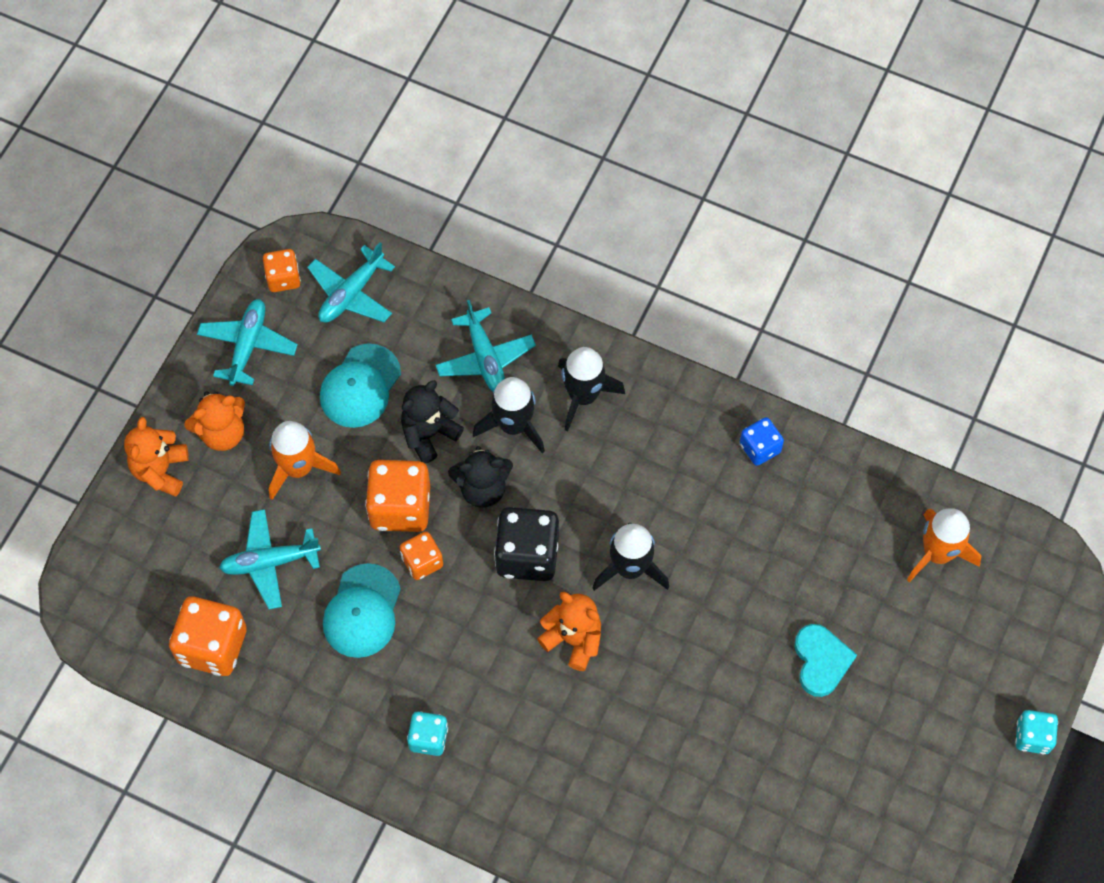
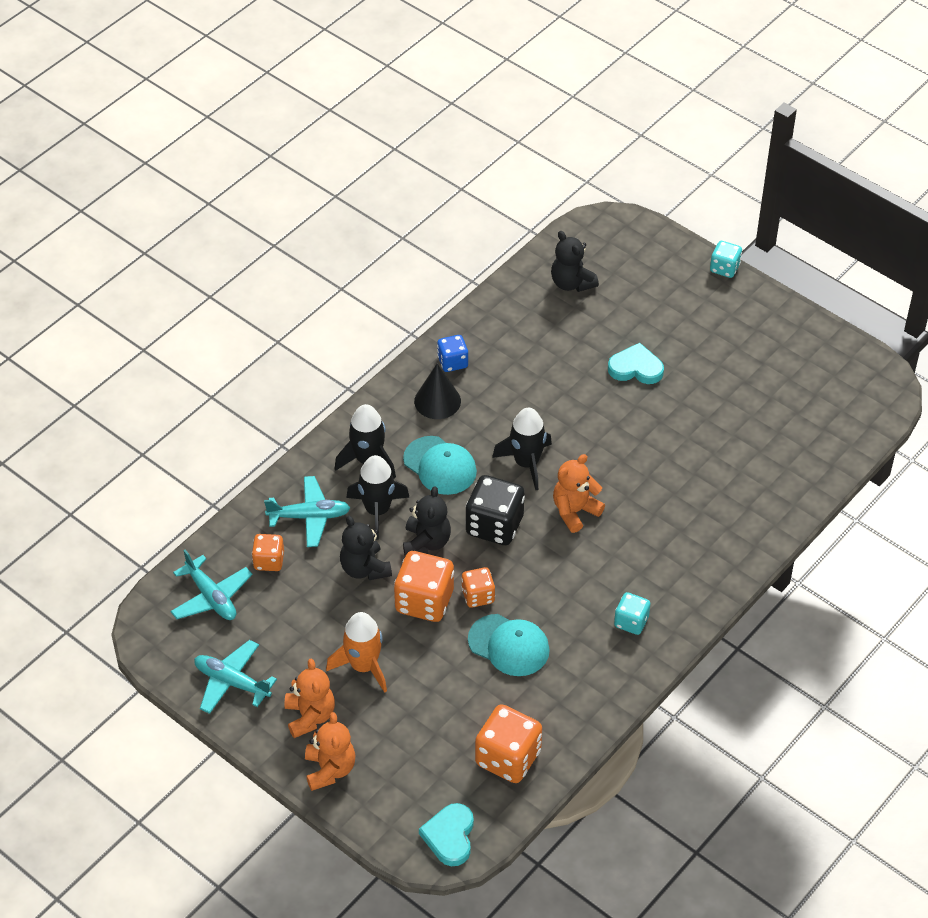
camera: 75 degrees left, 15 degrees down
(102, 610) = (450, 836): none -> turquoise heart
(160, 470) = (330, 769): orange teddy bear -> orange teddy bear turned 120 degrees counterclockwise
(270, 562) = (444, 702): turquoise plane -> none
(283, 278) = (175, 644): orange dice -> orange dice (269, 561)
(360, 386) = (303, 607): turquoise cap -> turquoise cap (440, 466)
(694, 446) = (437, 401): none -> black cone
(937, 553) = (571, 283): orange rocket -> black teddy bear

